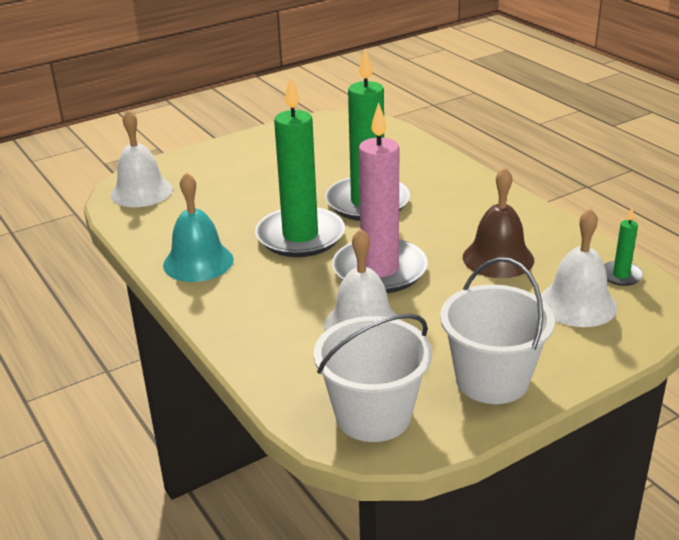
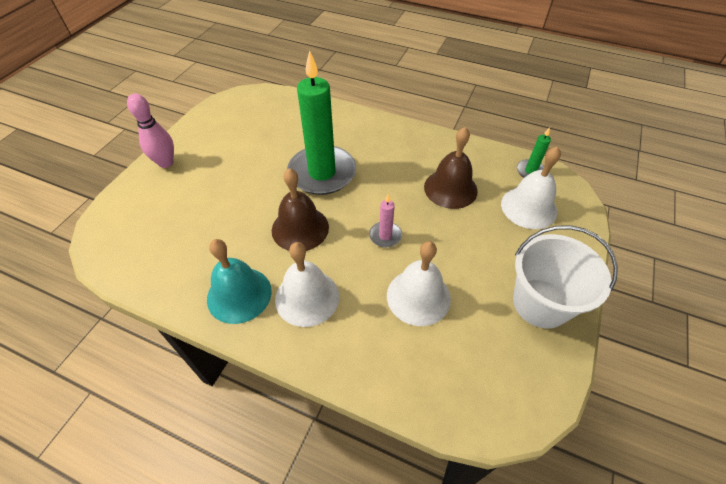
camera: 35 degrees left, 20 degrees up
(141, 192) = (123, 237): white bell -> white bell (307, 297)
(226, 151) = (166, 163): none -> pink bowling pin
(300, 236) = (300, 228): green candle -> brown bell
(373, 415) = (500, 384): white bucket -> none
(380, 270) = (385, 236): pink candle -> pink candle, size x0.43

